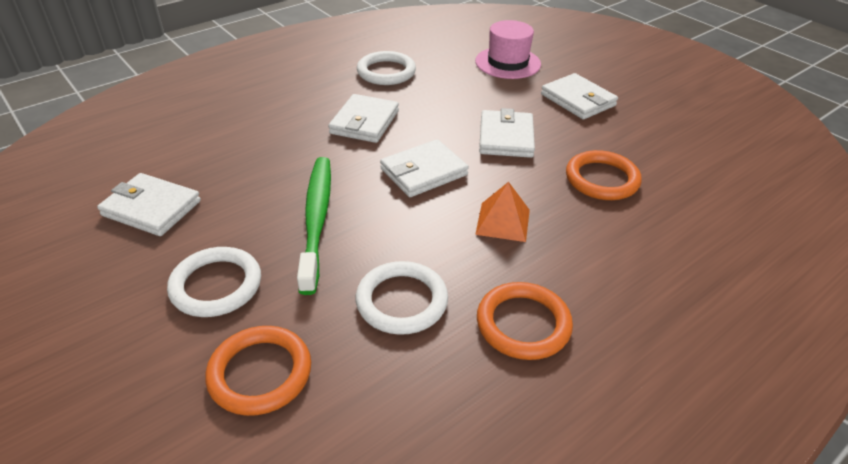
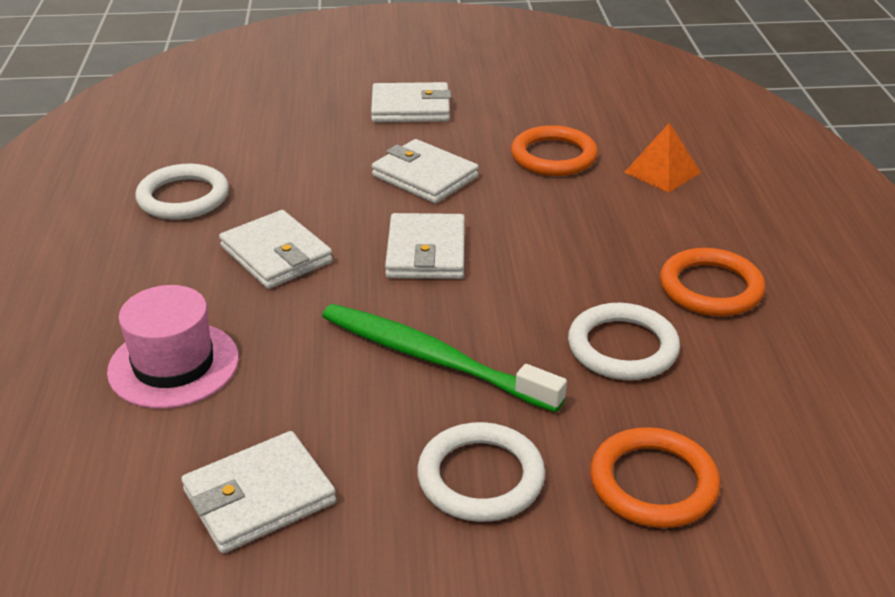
camera: 55 degrees left, 5 degrees down
(503, 222) = (560, 238): orange pyramid -> orange pyramid (662, 172)
(507, 63) = (283, 113): pink hat -> pink hat (173, 365)

